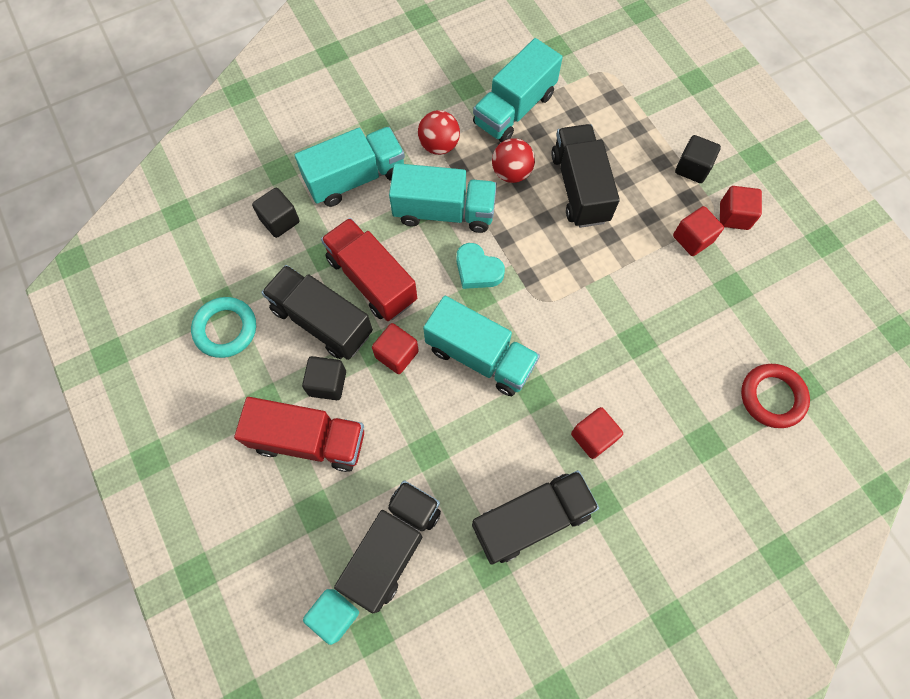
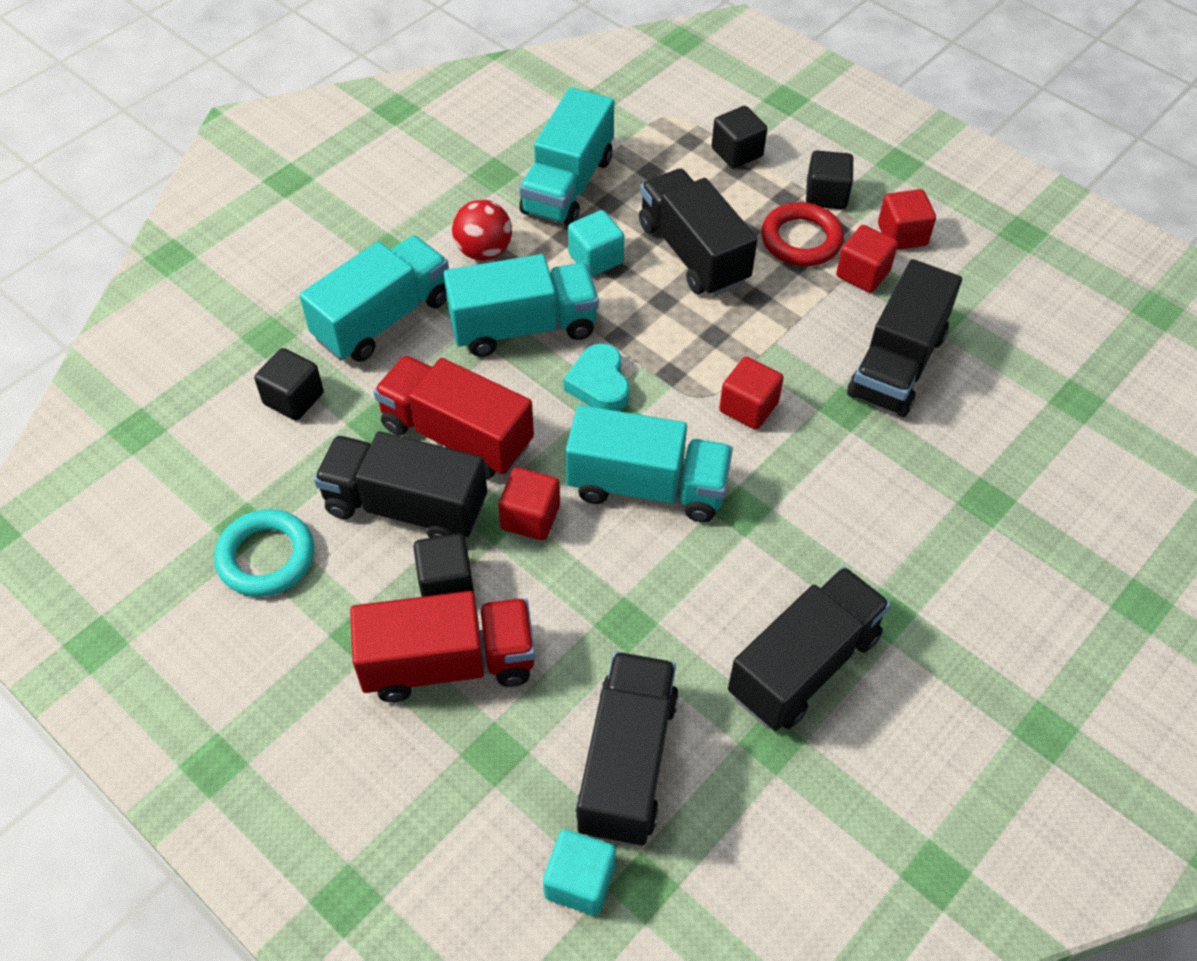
camera: 20 degrees left, 15 degrees down
(477, 270) = (599, 384): turquoise heart -> turquoise heart turned 60 degrees clockwise
(511, 173) = (595, 259): red ball -> turquoise cube
(593, 437) = (840, 538): red cube -> red cube (748, 407)
(642, 115) = (737, 152): none -> black cube
(687, 318) = (897, 365): none -> black truck
(772, 397) = (1043, 424): red ring -> red ring (801, 240)

